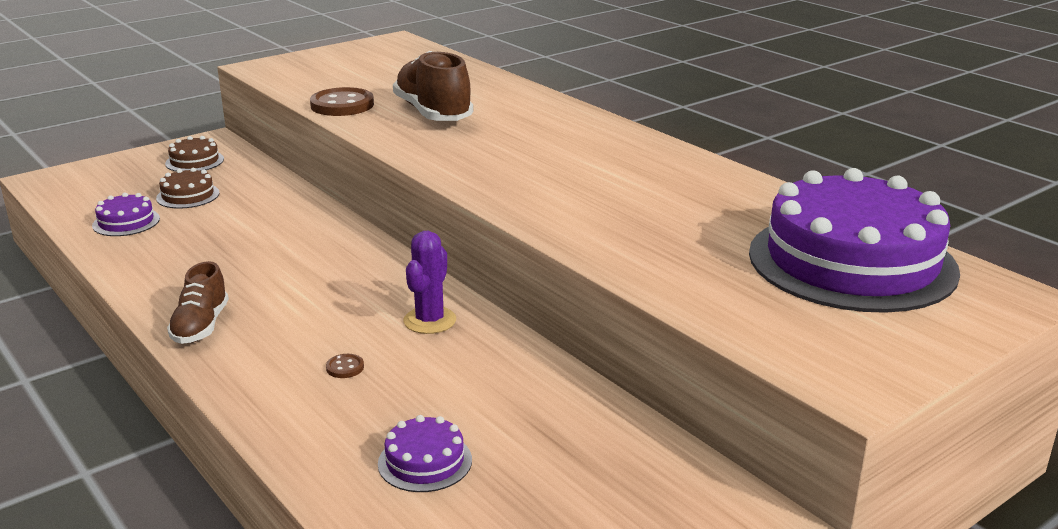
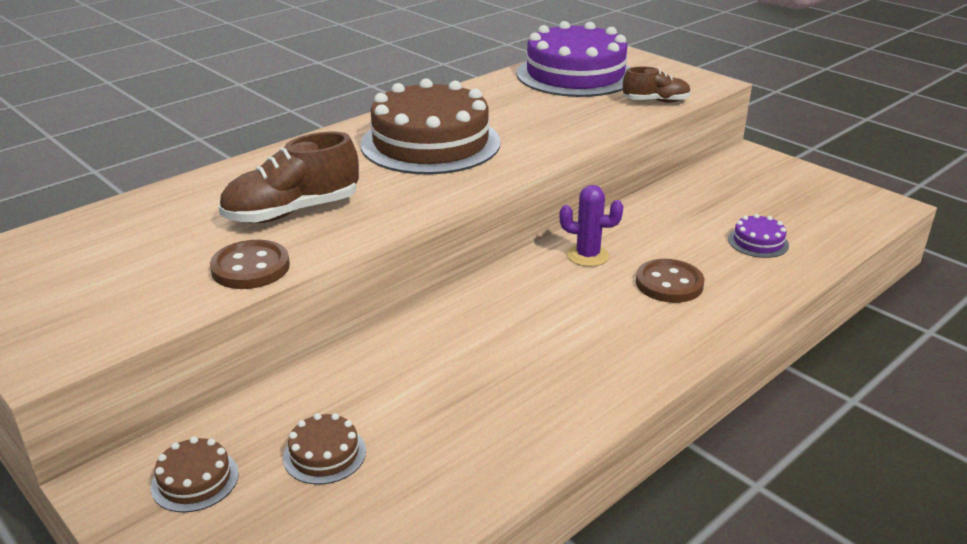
camera: 95 degrees left, 5 degrees up
(126, 222) = (409, 489): purple cake -> none
(201, 326) = (637, 367): brown shoe -> brown shoe (655, 101)
(345, 367) = (669, 283): brown button -> brown button, size x2.31
(580, 164) = (430, 143): none -> brown cake

